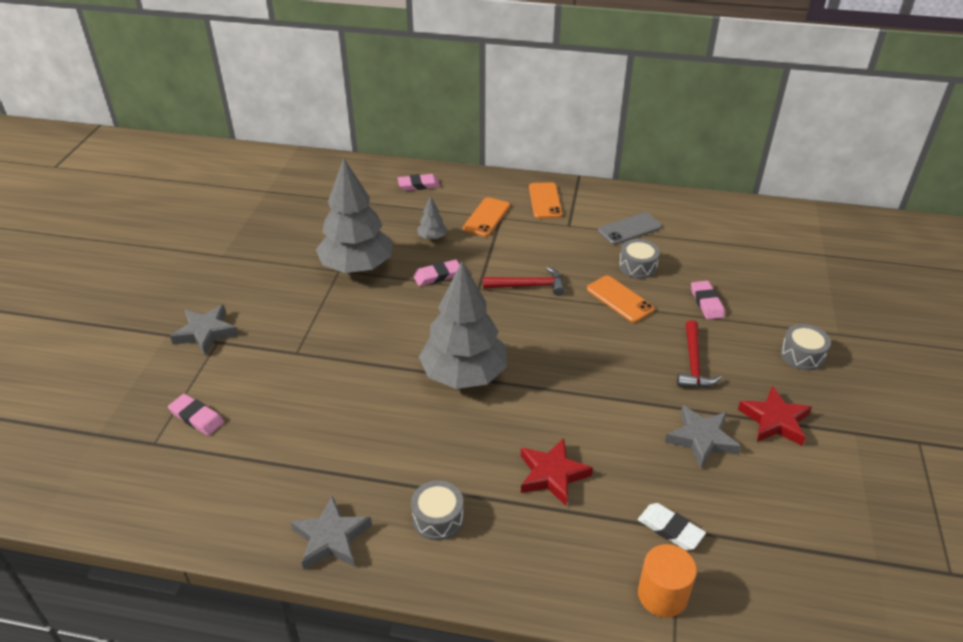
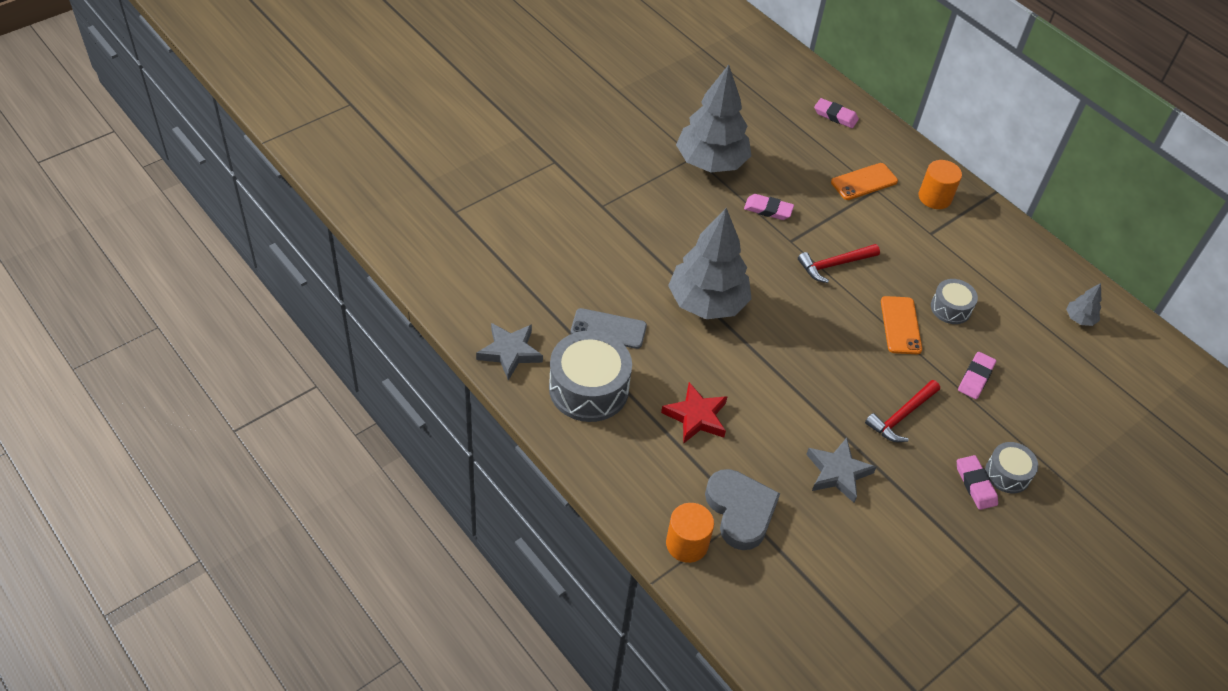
camera: 35 degrees right, 10 degrees up
(197, 417) = (495, 211): pink eraser -> pink eraser (975, 484)
(206, 333) = (553, 149): grey star -> none
(432, 237) = (797, 173): grey tree -> grey tree (1079, 319)
(438, 518) = (589, 388): grey drum -> grey drum, size x1.82
(528, 286) = (834, 265): red hammer -> red hammer turned 120 degrees clockwise
(545, 201) = (935, 197): orange phone -> orange cylinder
(629, 229) = (984, 271): grey phone -> grey phone (608, 329)
(670, 529) = (740, 511): white eraser -> grey heart
(774, 420) = (915, 502): red star -> none

